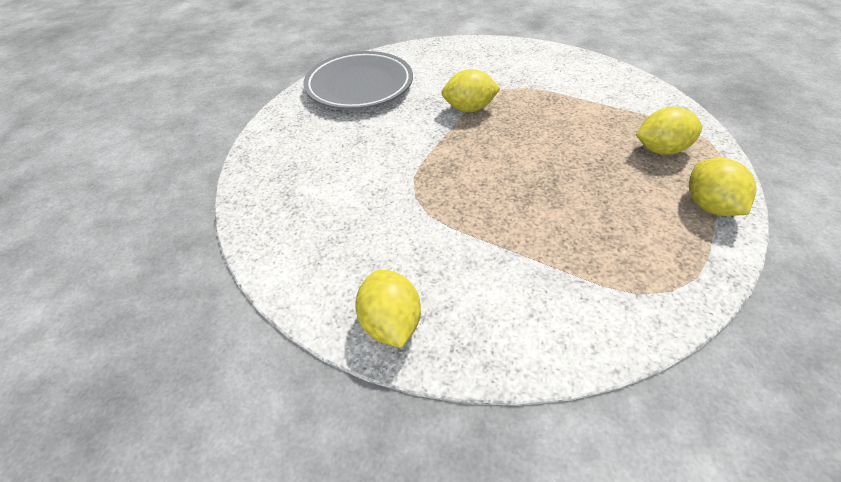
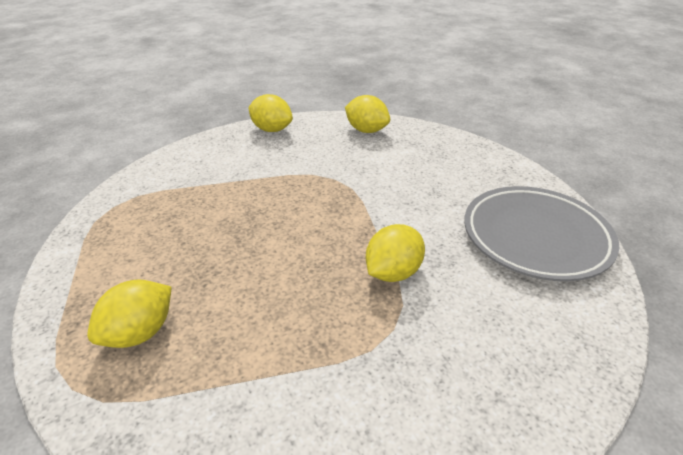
camera: 135 degrees right, 10 degrees down
(709, 206) = (80, 285): yellow lemon -> yellow lemon (366, 130)

